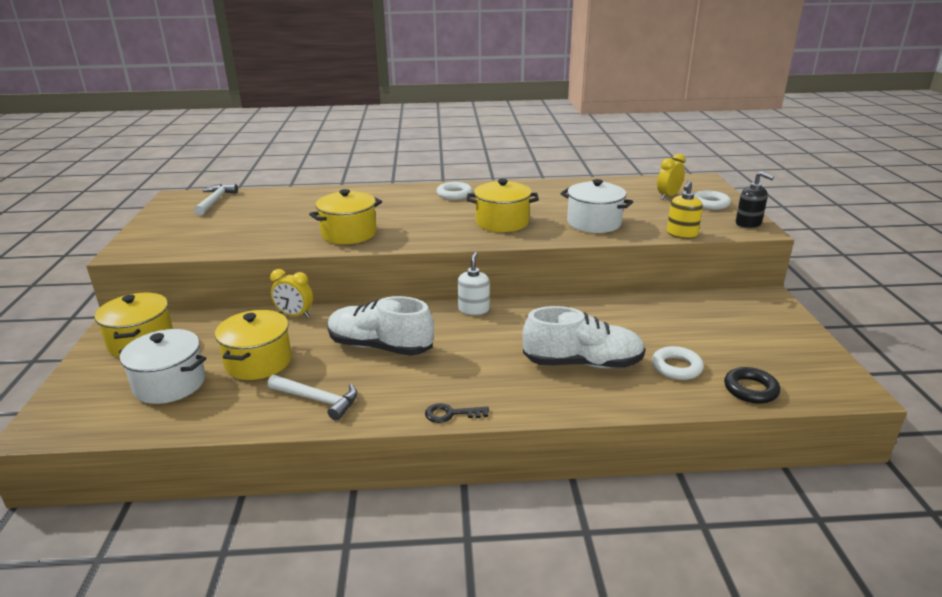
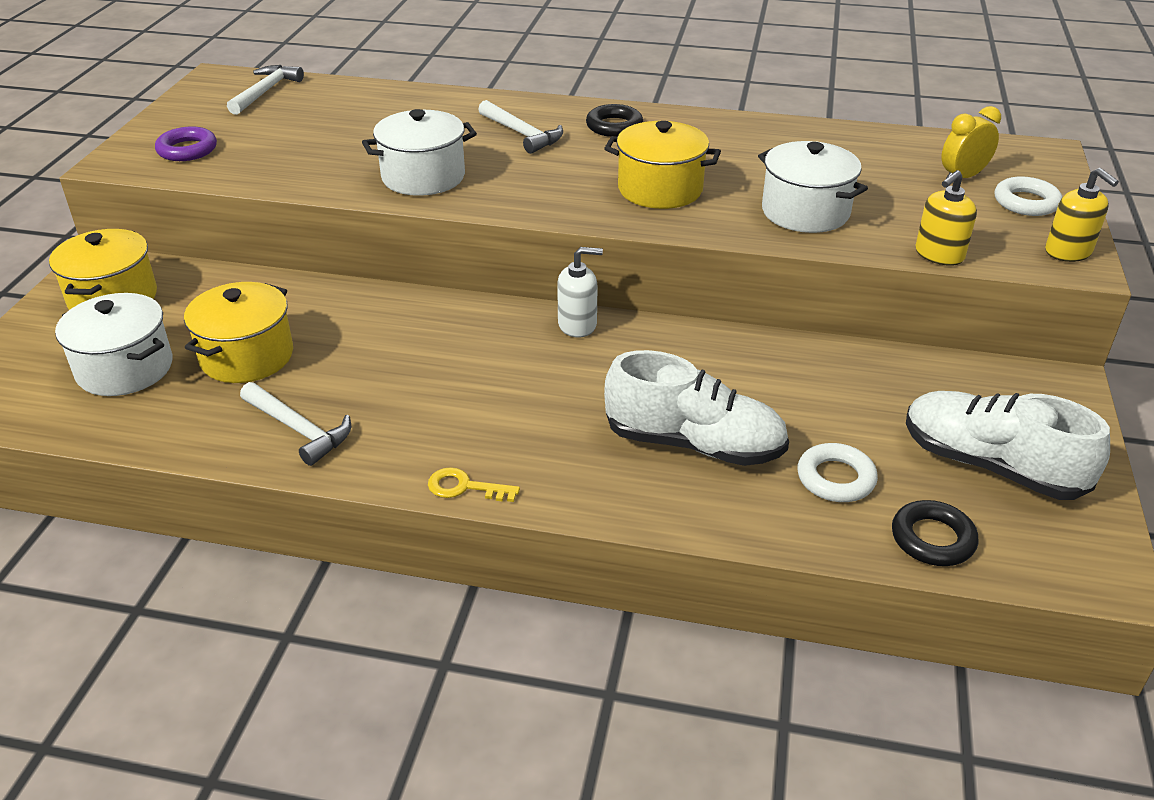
camera: 15 degrees right, 10 degrees up
(176, 238) = (187, 150): none -> purple ring
(295, 315) = (324, 290): yellow clock -> none
(349, 234) = (423, 177): yellow pot -> white pot
(380, 347) = (417, 362): white shoe -> white shoe (990, 465)
(399, 204) = (522, 134): none -> white hammer
(451, 414) = (465, 487): black key -> yellow key
(454, 194) = (614, 126): white ring -> black ring
(473, 309) = (577, 325): white soap dispenser -> white soap dispenser turned 60 degrees clockwise
(748, 224) = (1068, 252): black soap dispenser -> yellow soap dispenser

